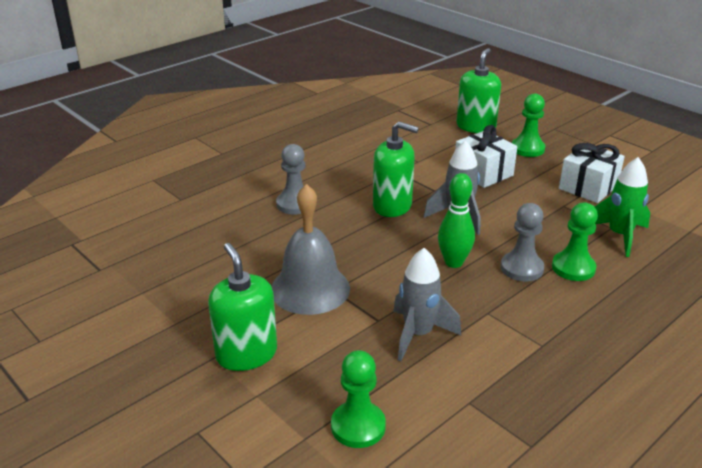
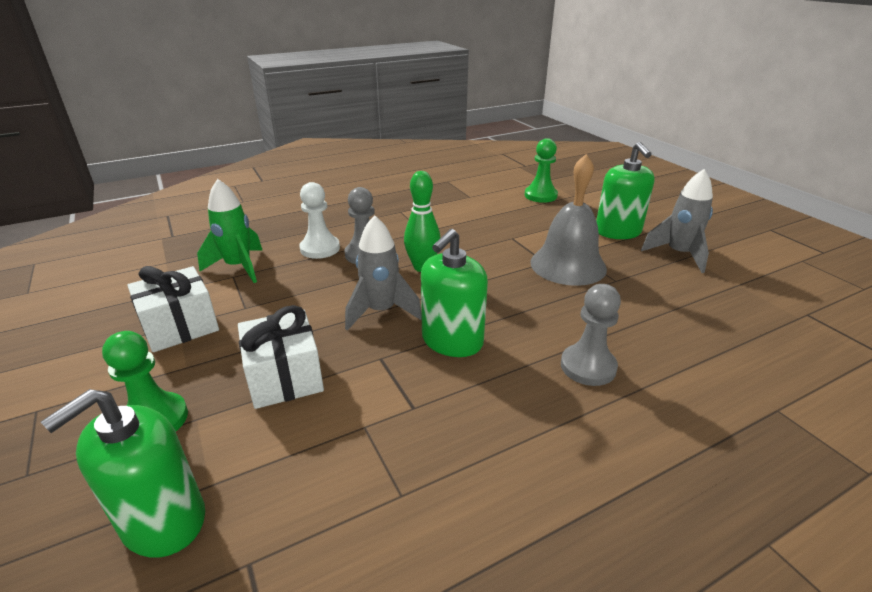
camera: 165 degrees left, 0 degrees up
(392, 206) = (452, 341): green soap dispenser -> green soap dispenser turned 90 degrees counterclockwise
(418, 334) = (484, 226): grey rocket -> grey rocket (678, 254)
(573, 268) = (320, 248): green pawn -> white pawn

